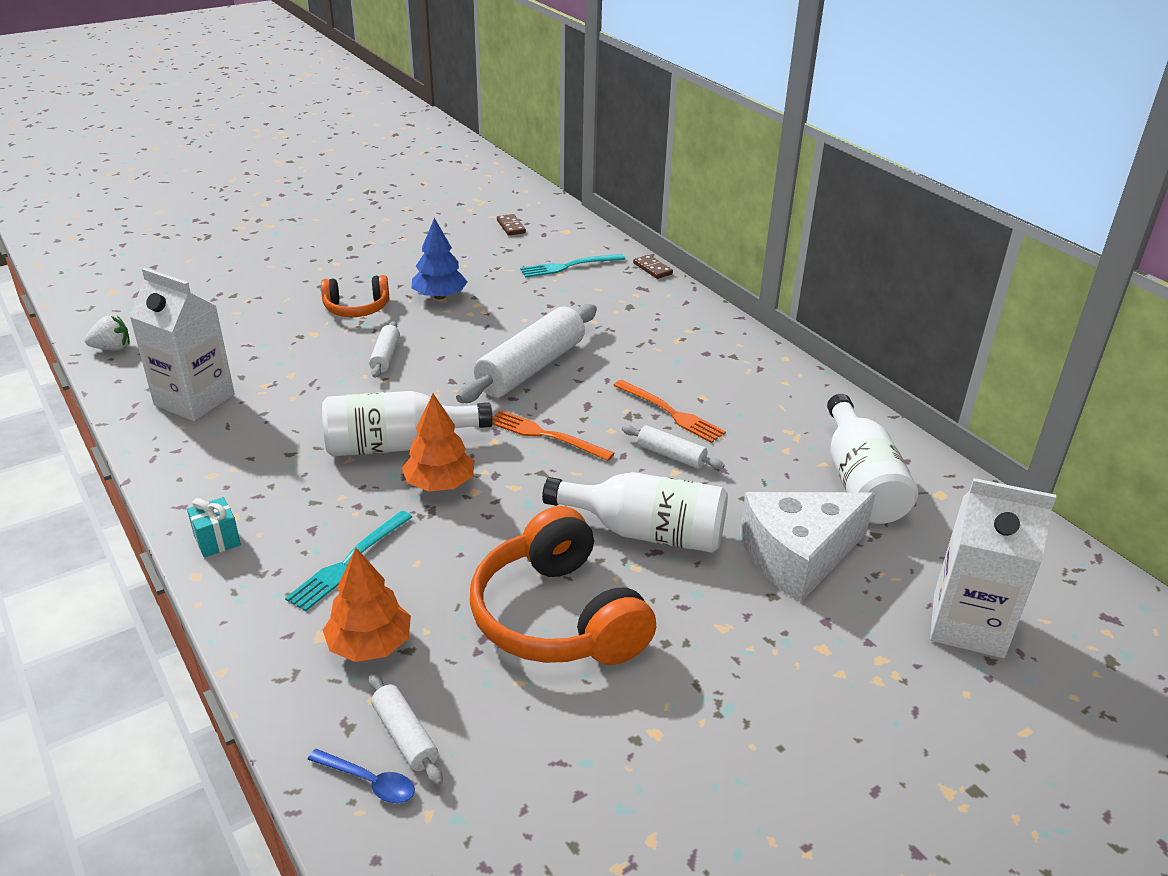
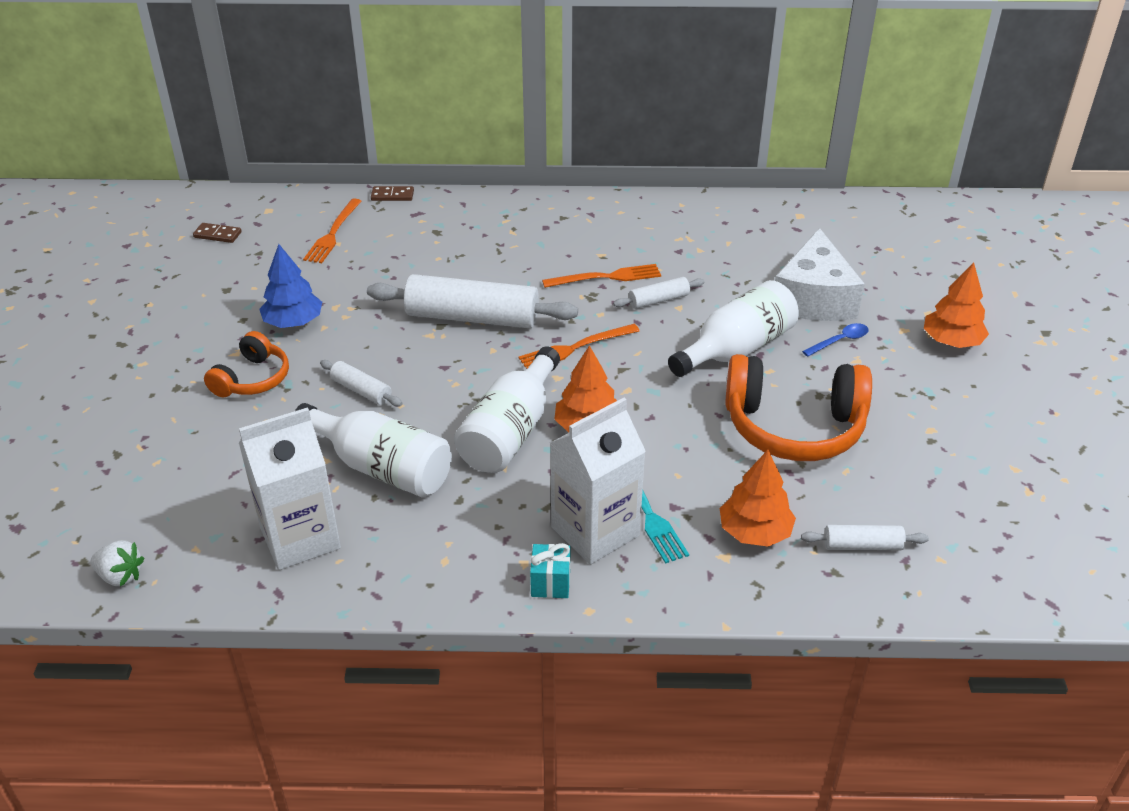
camera: 55 degrees left, 5 degrees up
(112, 348) = (120, 576): white strawberry -> white strawberry turned 90 degrees clockwise
(369, 782) = (895, 578): blue spoon -> blue spoon (840, 341)
(531, 368) = (472, 317): white rolling pin -> white rolling pin turned 60 degrees counterclockwise
(569, 266) = (333, 233): turquoise fork -> orange fork
(847, 699) = (951, 341): none -> orange tree
(860, 482) = (761, 238): white bottle -> white bottle (381, 467)
(968, 625) = (922, 268): white carton -> white carton (595, 531)

